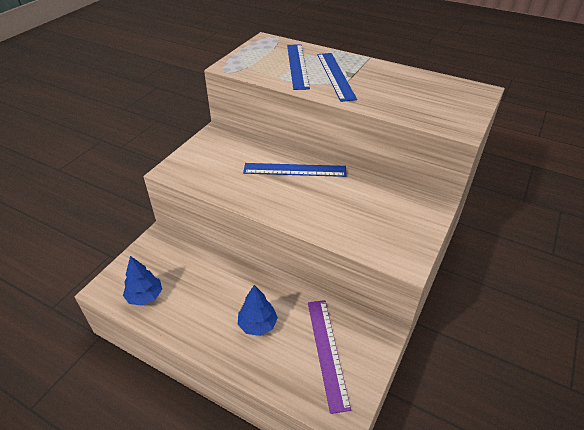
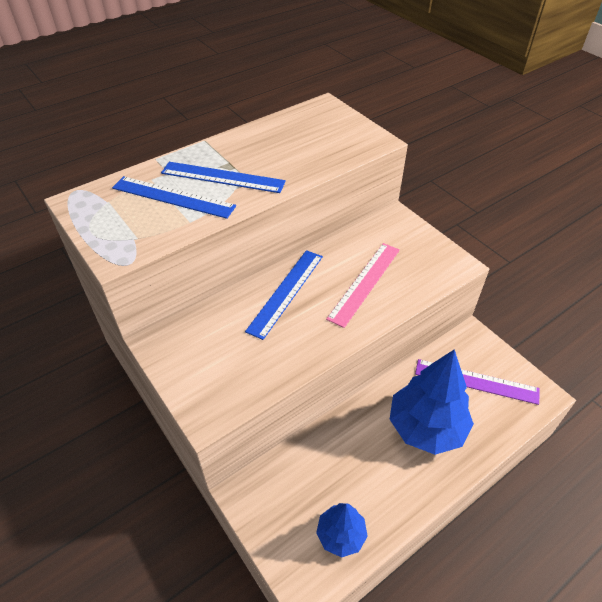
camera: 65 degrees left, 5 degrees up
(258, 324) = (426, 427): blue tree -> blue tree, size x1.84
(335, 207) = (365, 283): none -> pink ruler

